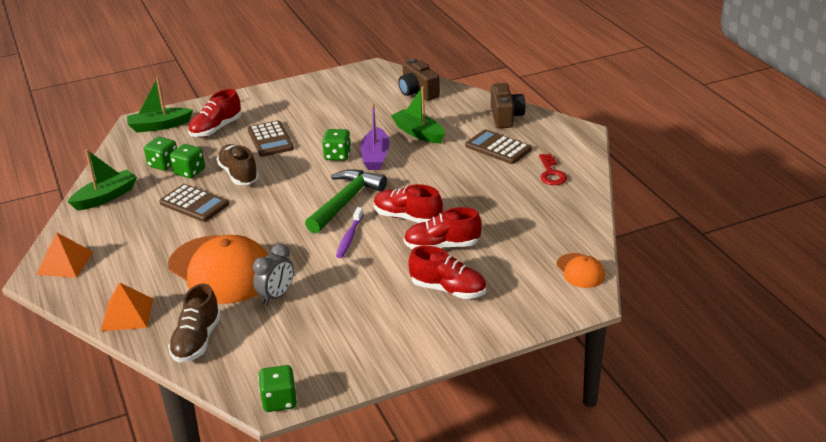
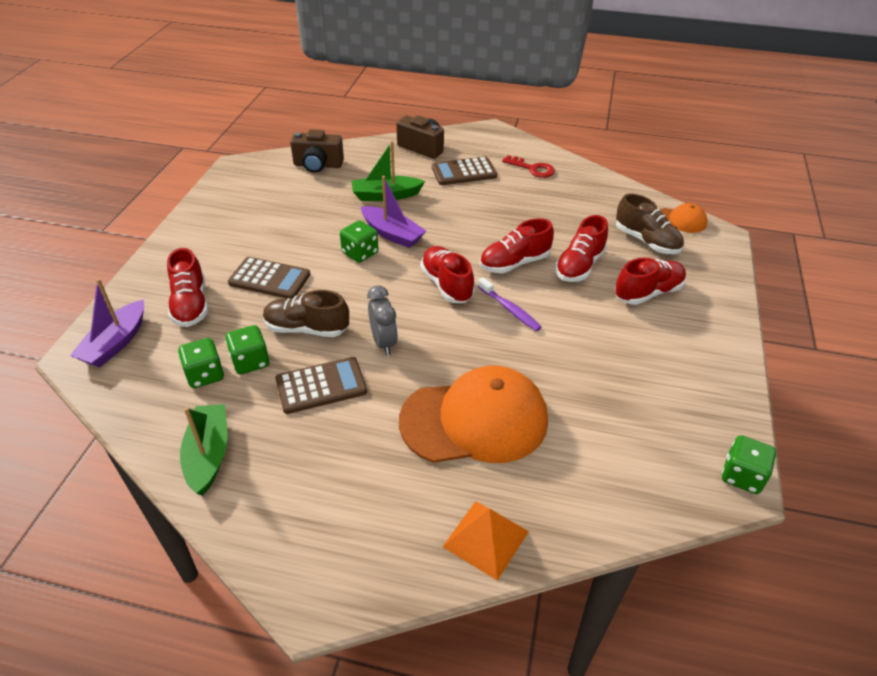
camera: 55 degrees left, 10 degrees up
(65, 263) = (312, 558): orange pyramid -> none
(159, 126) = (116, 343): green boat -> purple boat
(197, 341) = (590, 497): brown shoe -> brown shoe (646, 241)
(276, 296) = (562, 400): grey clock -> grey clock (383, 342)
(345, 202) = (446, 284): green hammer -> red shoe

